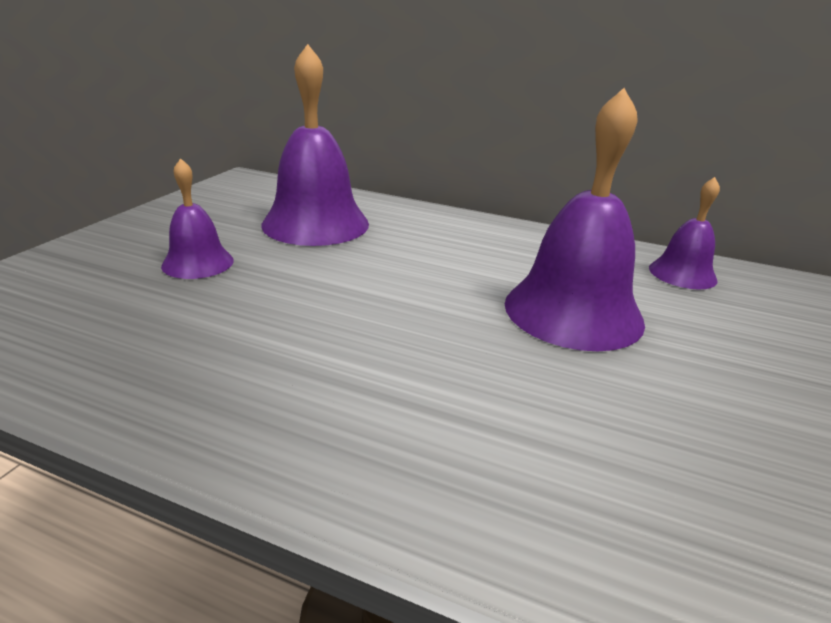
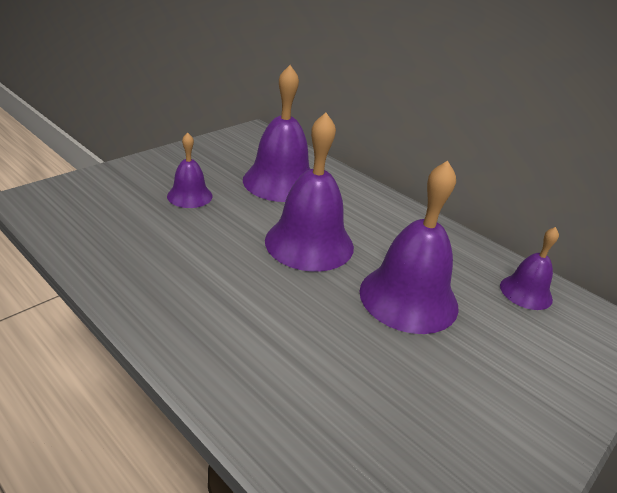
camera: 20 degrees right, 5 degrees up
(405, 281) = (309, 243): none -> purple bell

